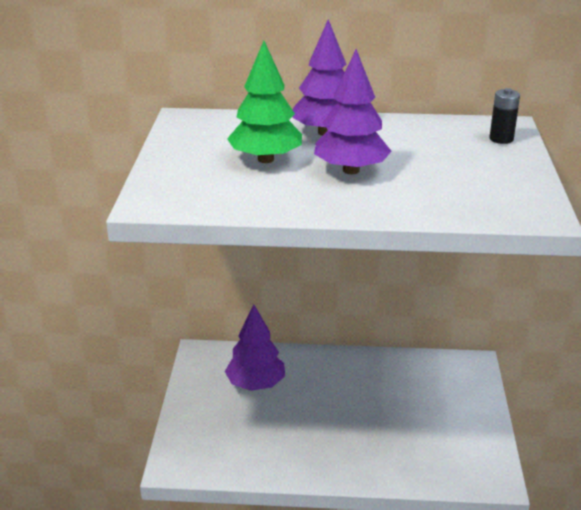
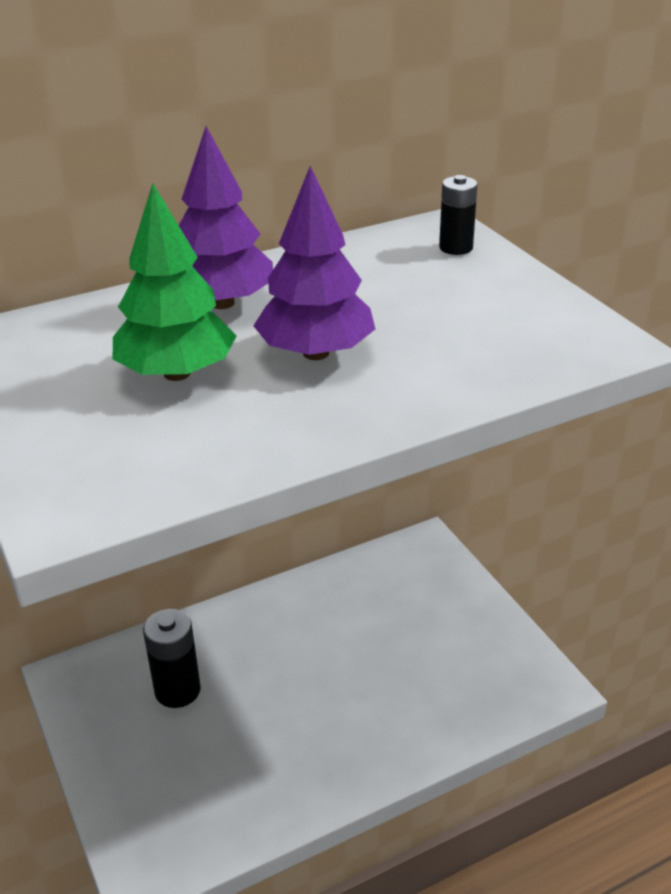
camera: 30 degrees left, 5 degrees up
(255, 384) = (177, 690): purple tree -> black battery

